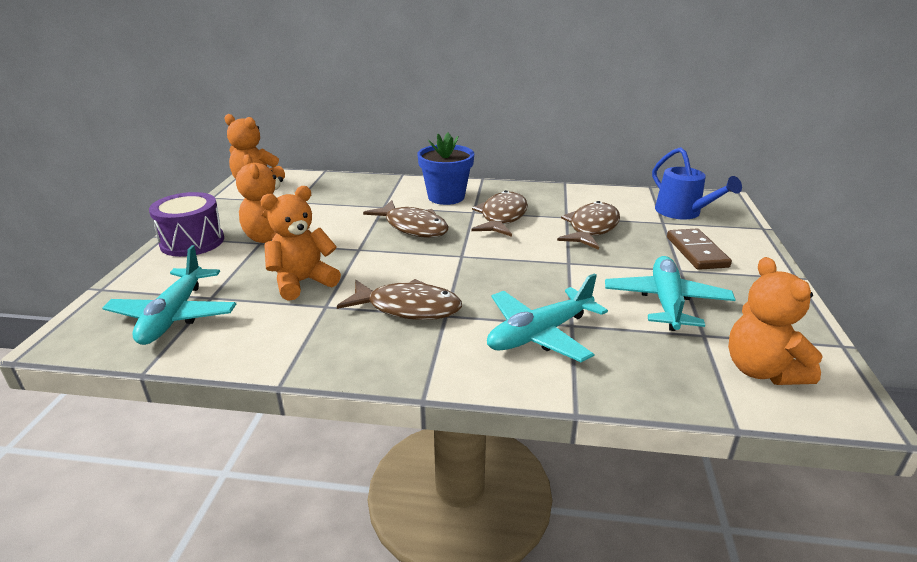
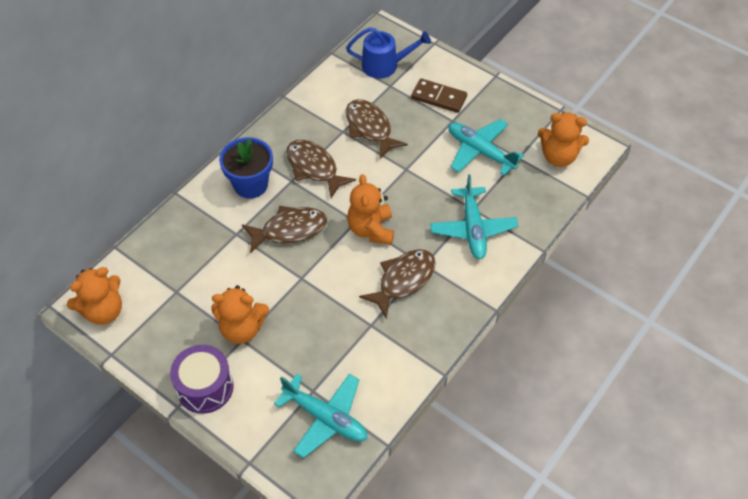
camera: 60 degrees left, 25 degrees up
(302, 282) = (329, 328): orange teddy bear -> orange teddy bear (371, 229)

